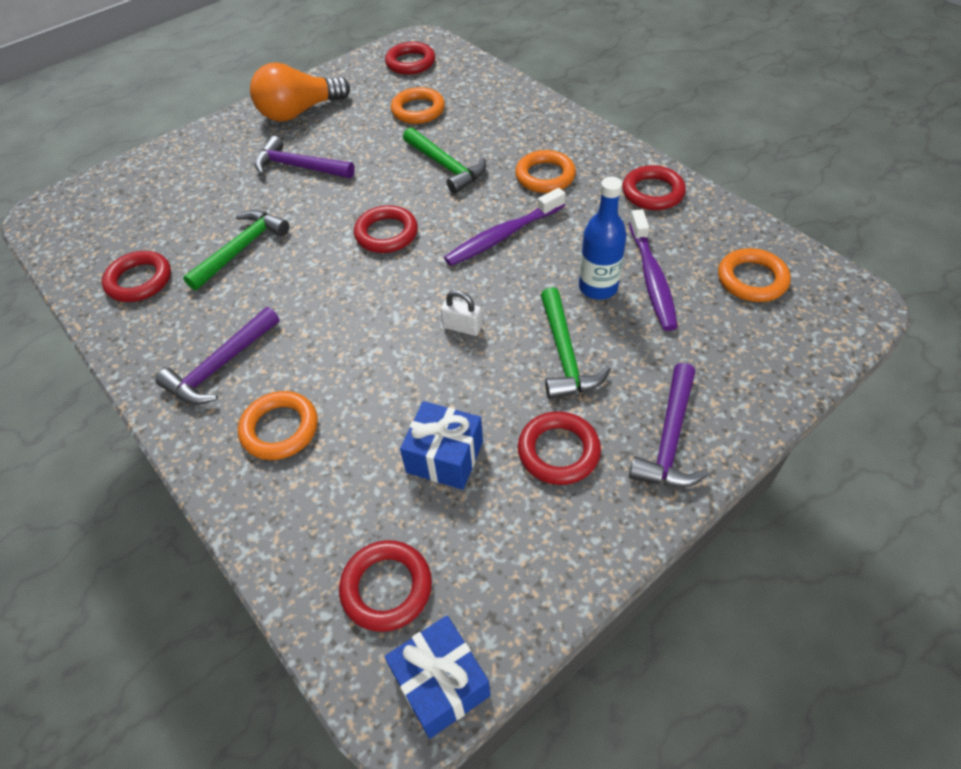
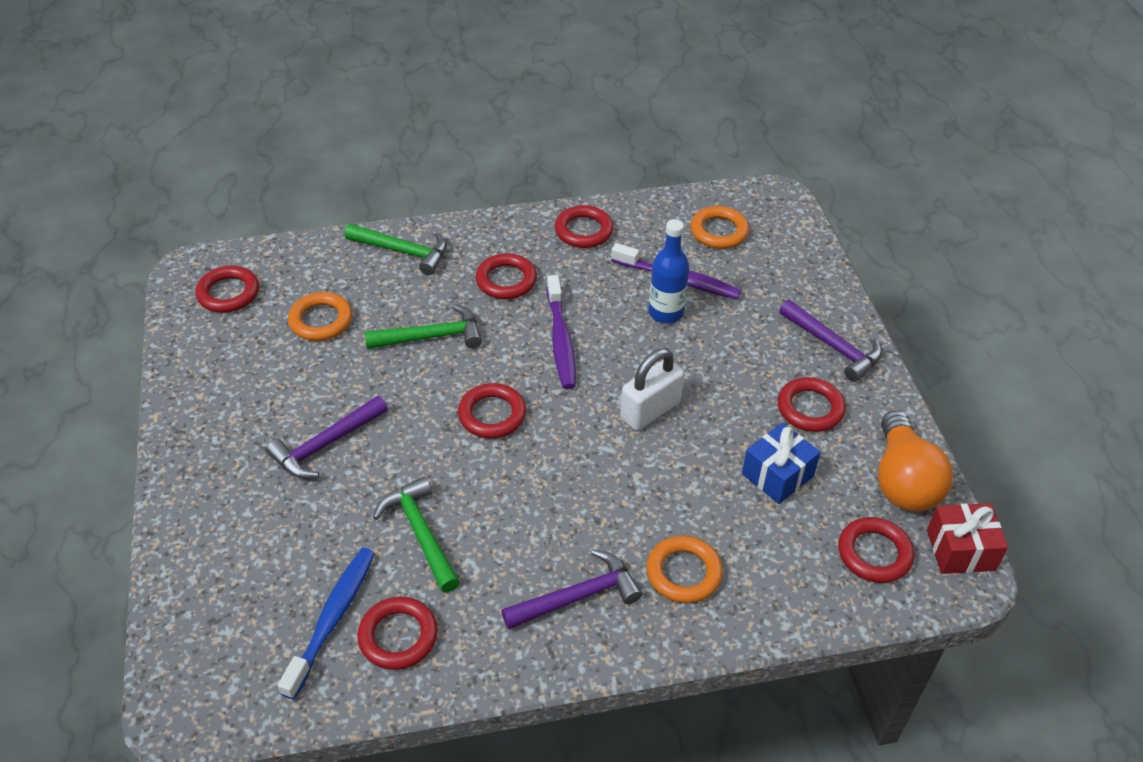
camera: 65 degrees left, 5 degrees down
(142, 242) = (332, 618): none -> blue toothbrush
(220, 366) = (578, 596): purple hammer -> purple hammer turned 90 degrees counterclockwise
(299, 112) = (223, 413): orange light bulb -> orange light bulb (903, 480)
(440, 683) = (960, 550): blue gift -> red gift
(462, 327) = (650, 410): white padlock -> white padlock, size x1.76
(545, 176) = (506, 280): orange ring -> red ring
(565, 355) = (722, 363): green hammer -> green hammer (403, 251)

